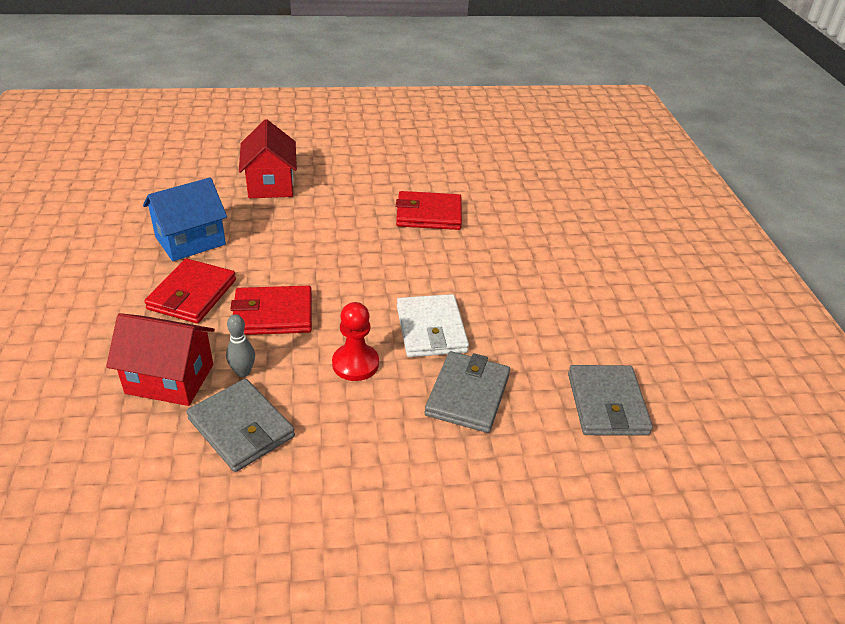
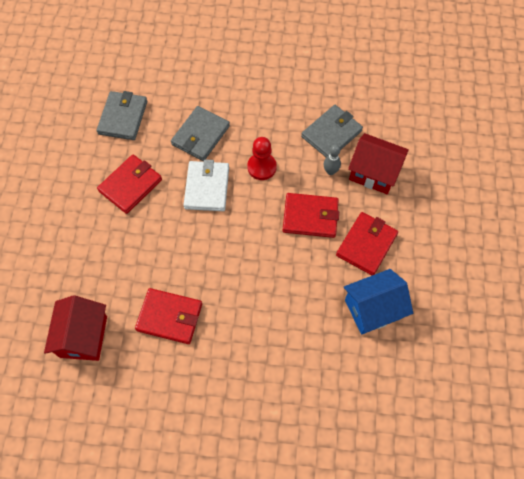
camera: 165 degrees left, 25 degrees up
(241, 428) = (331, 134): grey wallet -> grey wallet turned 75 degrees clockwise
(270, 184) = (304, 387): red house -> red house (83, 336)
(540, 319) = (130, 185): none -> red wallet

